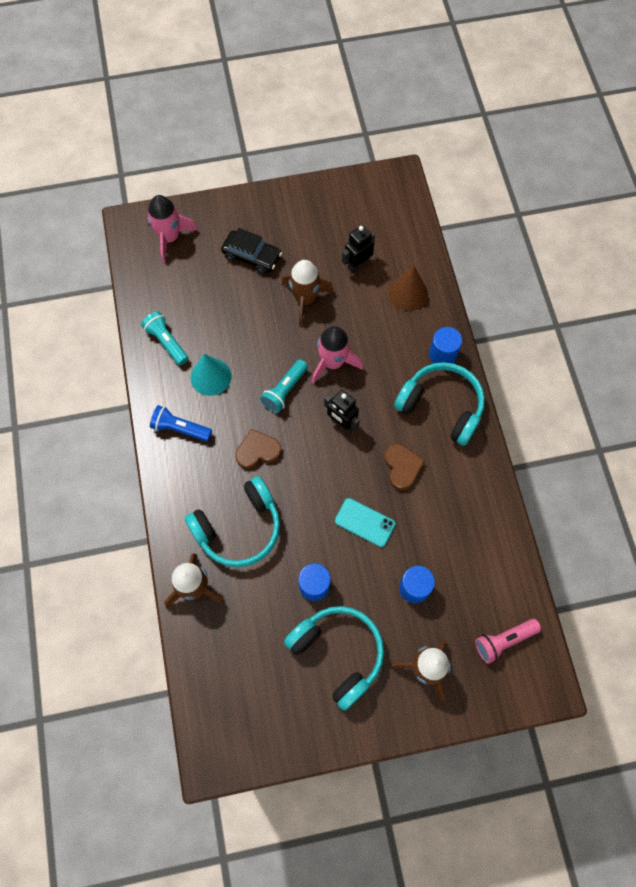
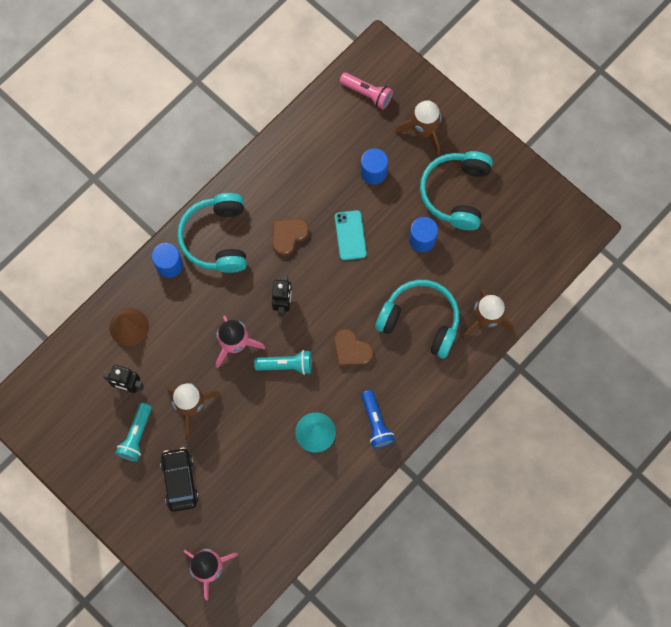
camera: 125 degrees left, 5 degrees up
(166, 342) = (310, 491): turquoise flashlight -> turquoise flashlight (136, 435)

